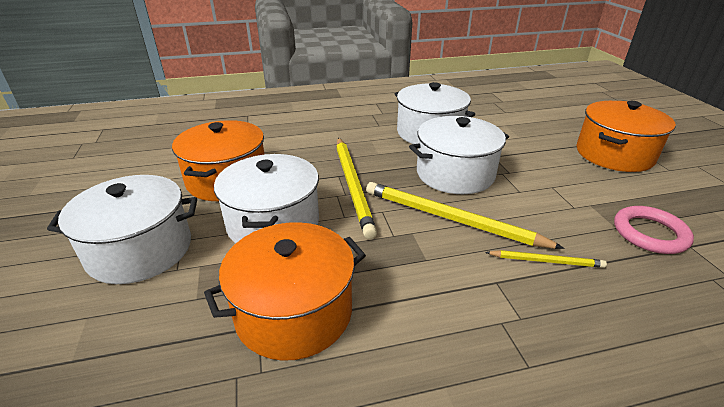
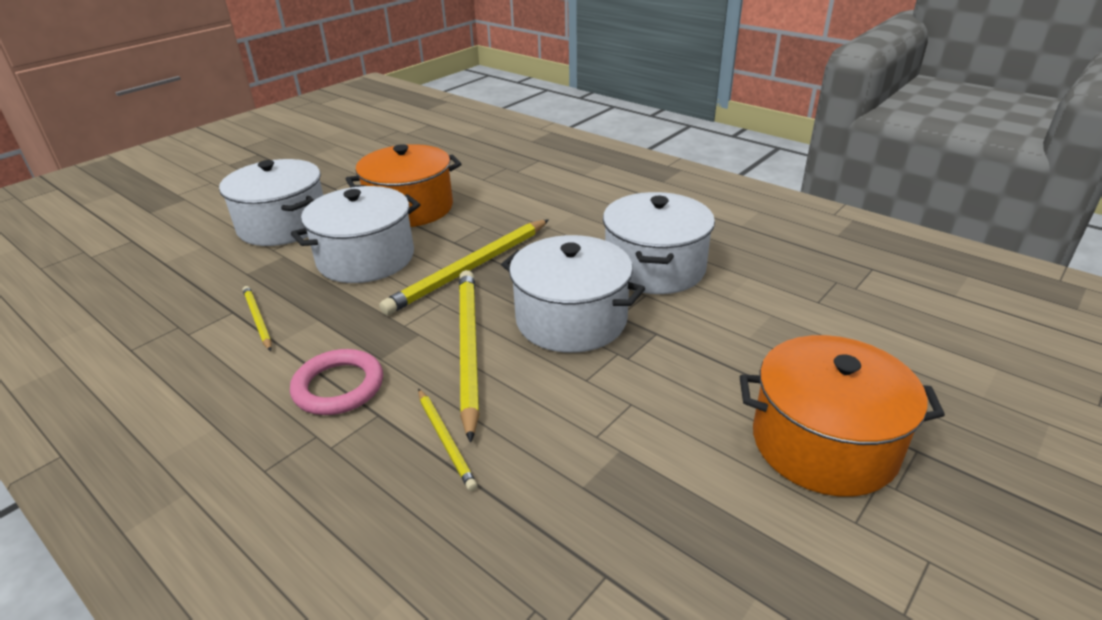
camera: 55 degrees right, 0 degrees up
(294, 312) = (257, 319): orange pot -> yellow pencil
(650, 233) = (599, 524): pink ring -> pink ring (338, 387)

